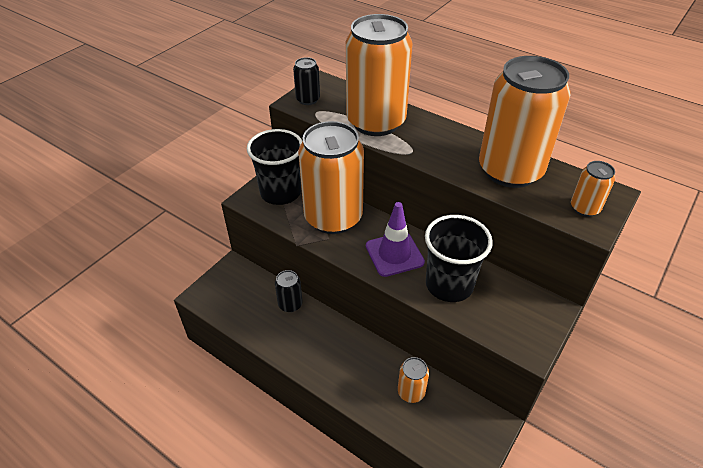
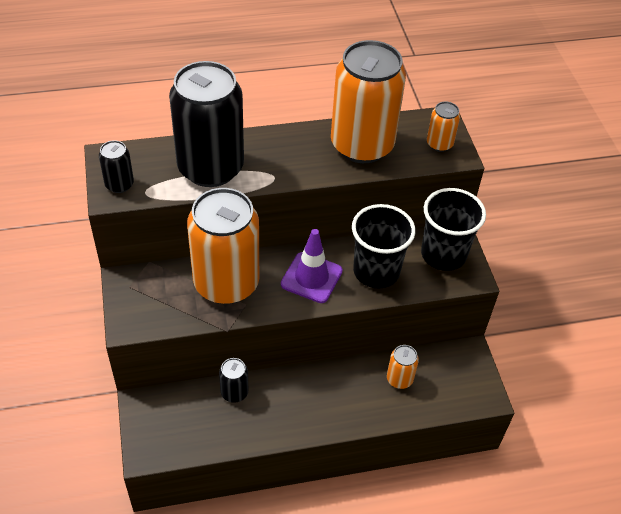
camera: 50 degrees left, 5 degrees up
(280, 193) = (150, 295): black cup -> black cup (443, 254)
(376, 122) = (210, 168): orange can -> black can

